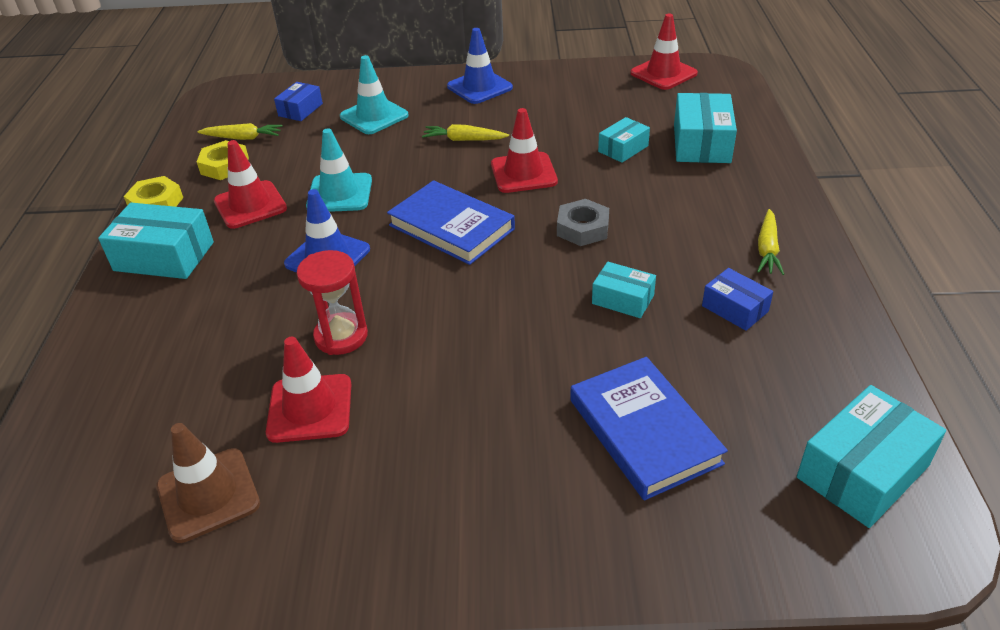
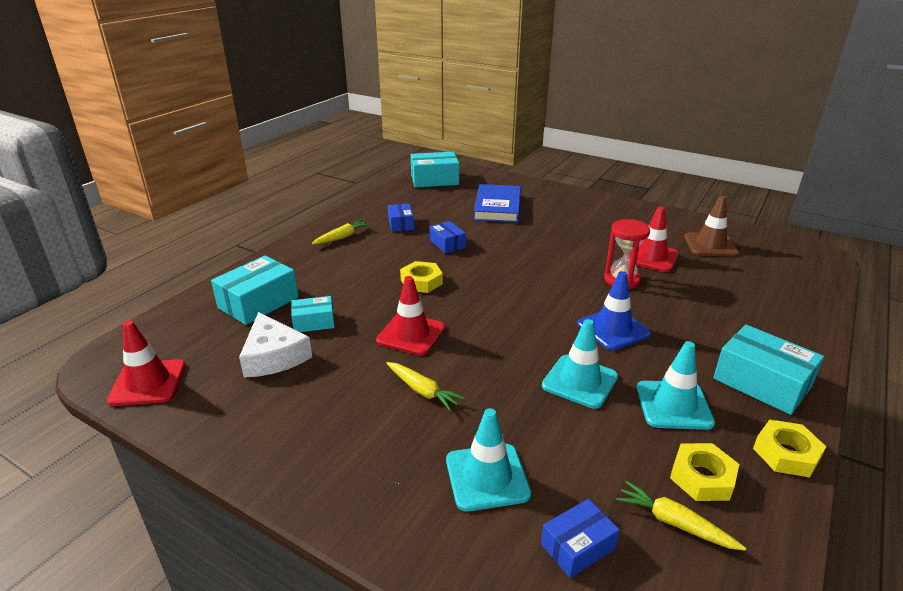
camera: 150 degrees left, 10 degrees down
(250, 205) = (673, 405): red traffic cone -> turquoise traffic cone
(451, 227) = (506, 315): blue book -> none
(479, 87) = (328, 464): blue traffic cone -> none
(583, 228) = (421, 282): grey nut -> yellow nut
(610, 116) = (273, 356): none -> white cheese
(623, 299) = (447, 244): turquoise box -> blue box

